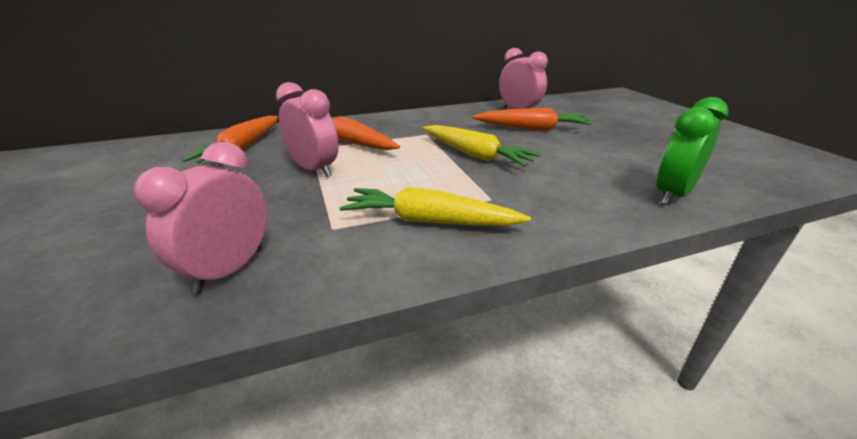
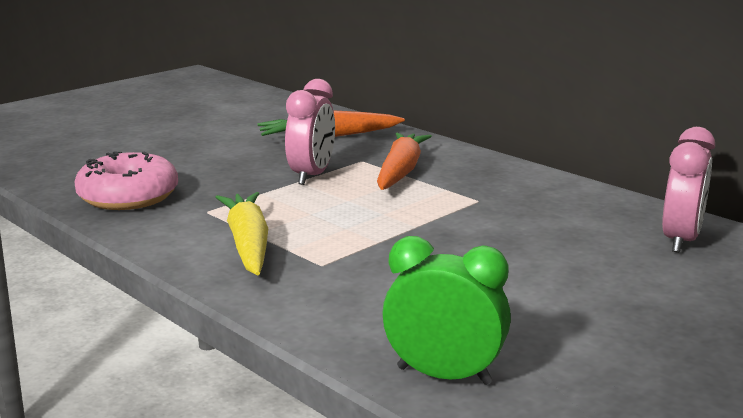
camera: 65 degrees right, 10 degrees down
(229, 270) = (128, 196): pink clock -> pink donut
(475, 155) = (440, 238): yellow carrot -> none
(532, 128) = (601, 260): orange carrot -> none

